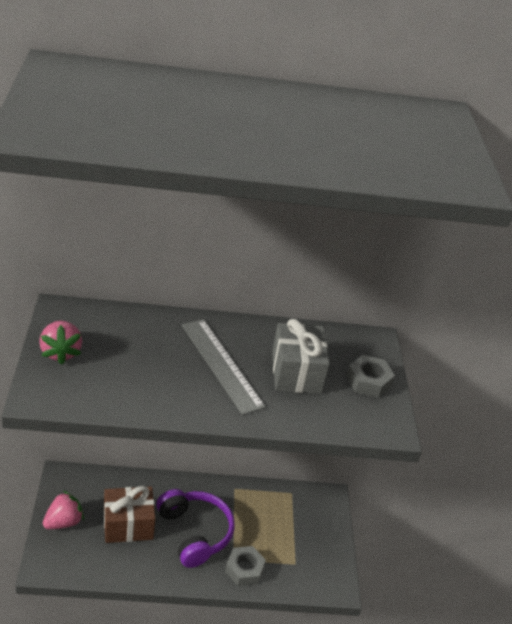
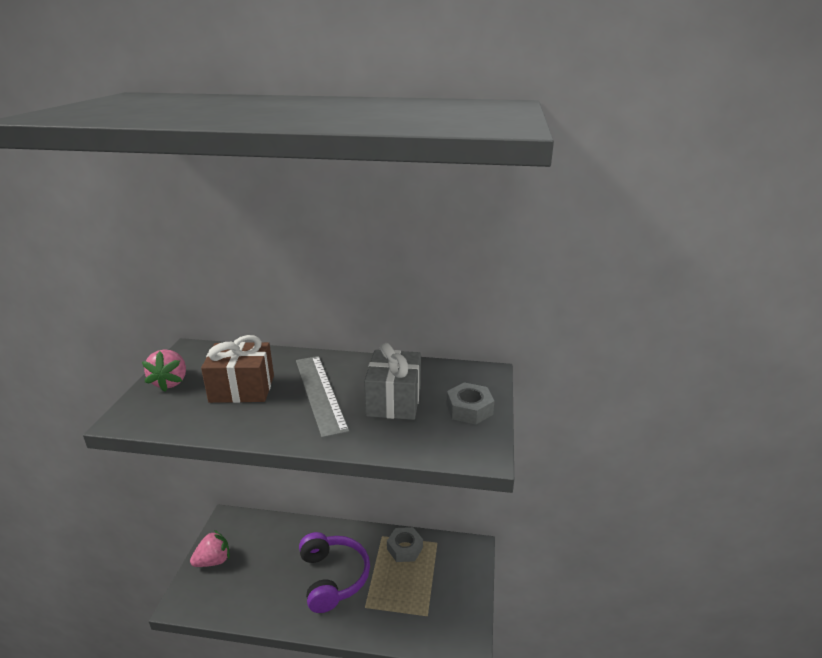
camera: 15 degrees right, 10 degrees down
(128, 525) = (271, 566): brown gift -> brown gift (242, 389)
(244, 569) = (373, 618): grey nut -> grey nut (405, 548)

